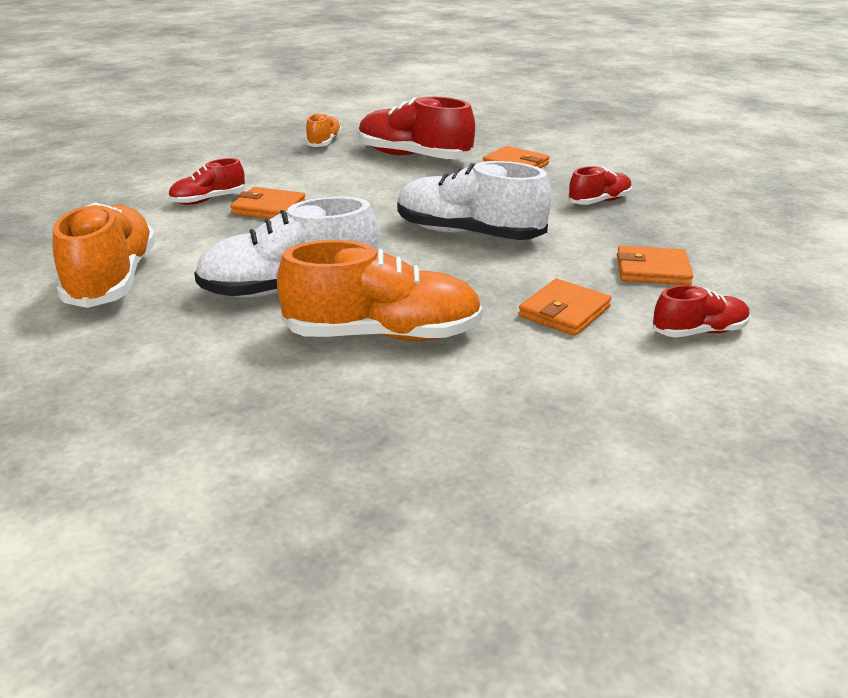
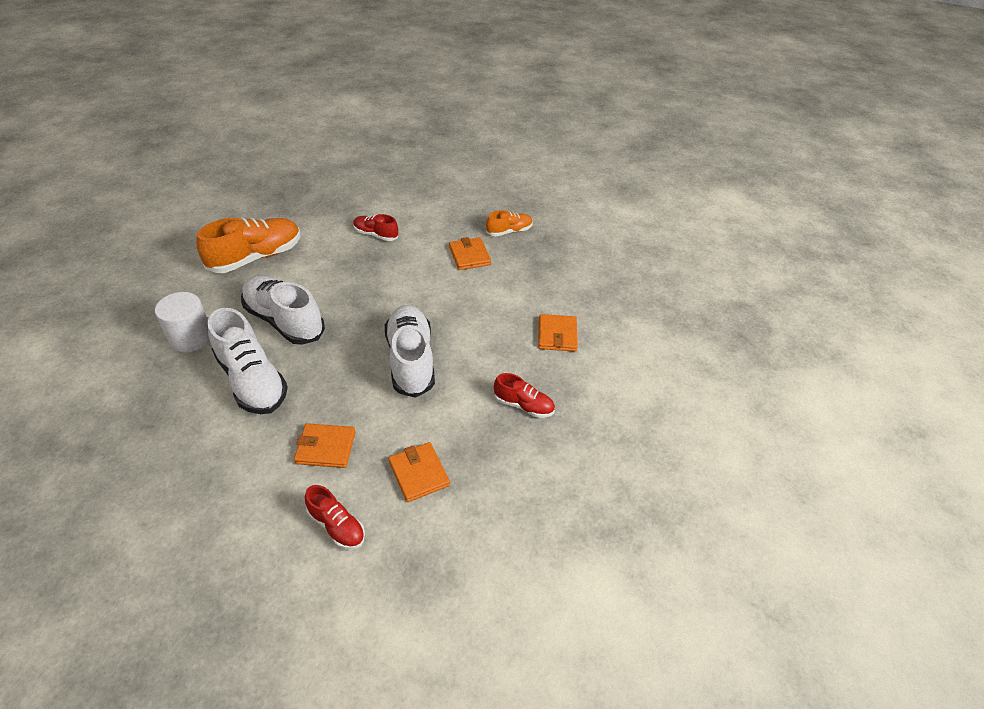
camera: 55 degrees right, 15 degrees up
(220, 365) = (191, 337): none -> white cylinder
(269, 208) = (383, 262): orange wallet -> orange wallet (469, 256)
(383, 335) = (252, 380): orange shoe -> white shoe
(414, 157) = (523, 280): red shoe -> none

